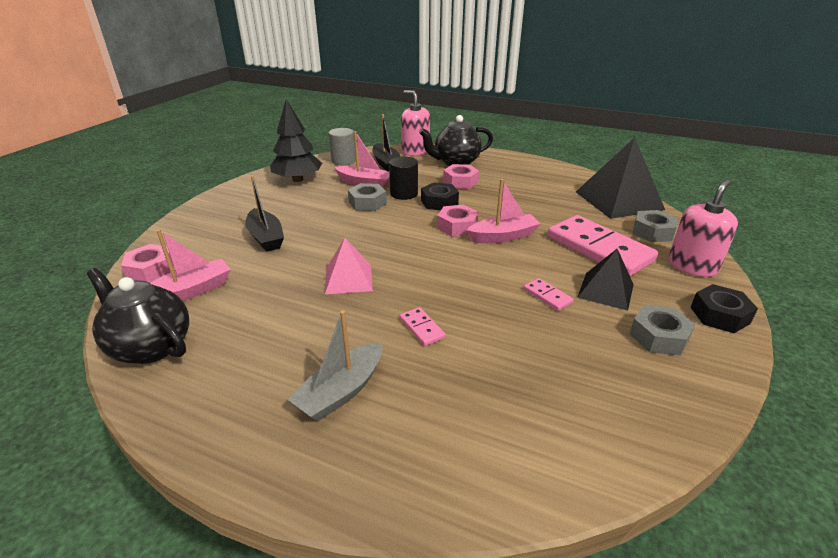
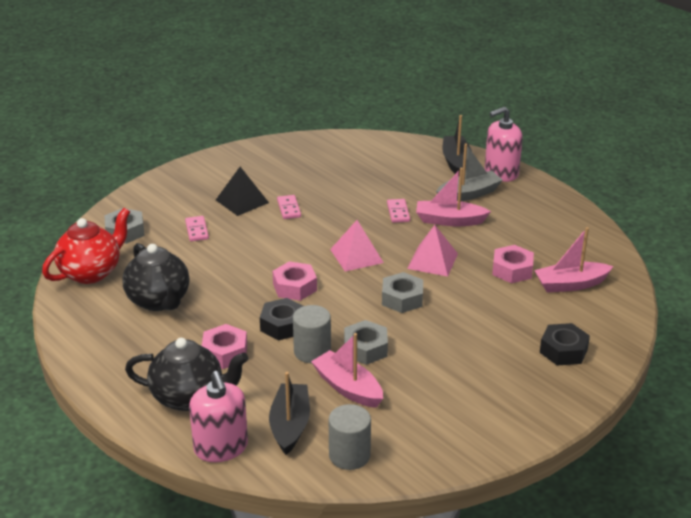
camera: 155 degrees left, 0 degrees up
(151, 270) = (612, 317): pink nut -> pink nut (512, 270)
(151, 346) = (593, 248): black teapot -> black teapot (159, 301)
(266, 237) = (497, 327): black boat -> black boat (456, 162)
(298, 179) = (436, 425): black tree -> none
(404, 194) = (312, 352): black cylinder -> grey cylinder
(428, 264) = (356, 256): none -> pink pyramid
(503, 236) = (263, 264): pink boat -> pink boat (449, 220)
(599, 249) = (197, 230): pink domino -> pink domino, size x0.41
(618, 200) = (91, 272): black pyramid -> red teapot
(658, 337) = (251, 170): grey nut -> grey nut (402, 299)
(692, 266) = (149, 199): pink soap dispenser -> pink soap dispenser (501, 173)
(719, 315) = (192, 170): black nut -> black nut (563, 350)

